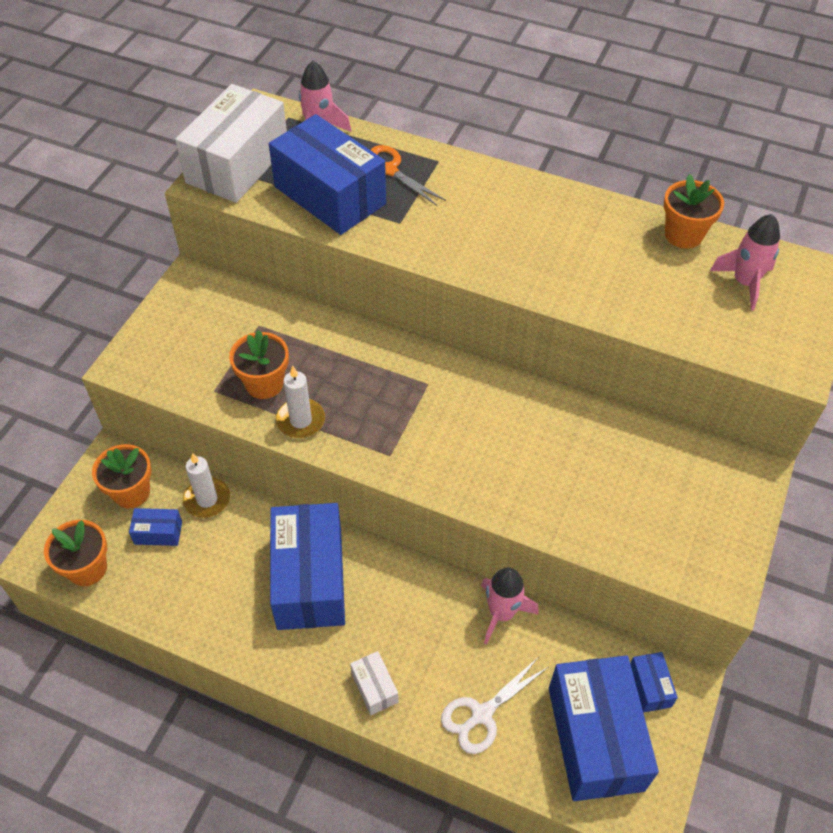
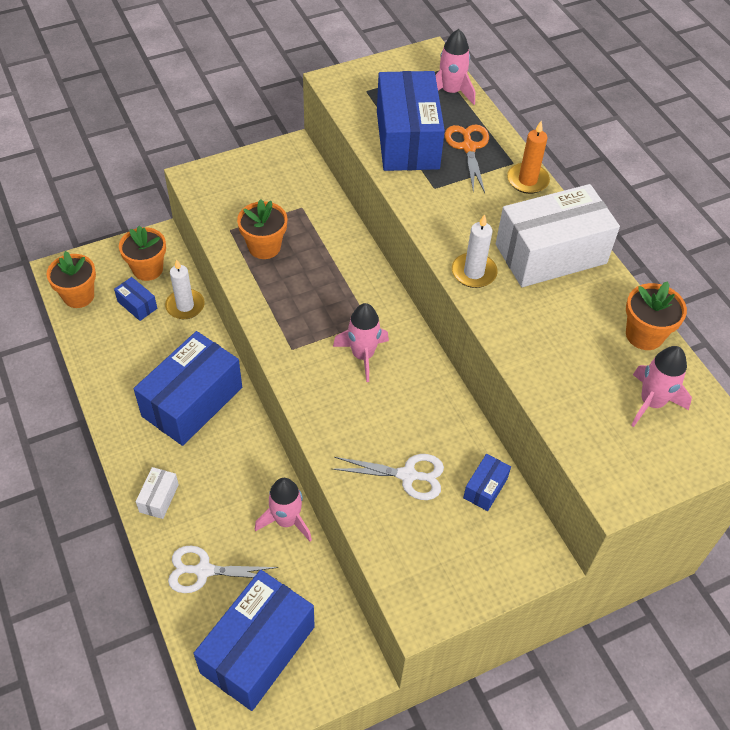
camera: 40 degrees right, 0 degrees up
(237, 164) = (370, 82): white box -> white box (550, 254)
(301, 420) = (261, 286): white candle -> white candle (473, 272)
(454, 416) = (363, 355): none -> pink rocket
(465, 168) = (527, 180): none -> orange candle
(597, 486) = (407, 475): none -> white scissors
(649, 687) = (331, 651): blue box -> blue box (485, 488)

